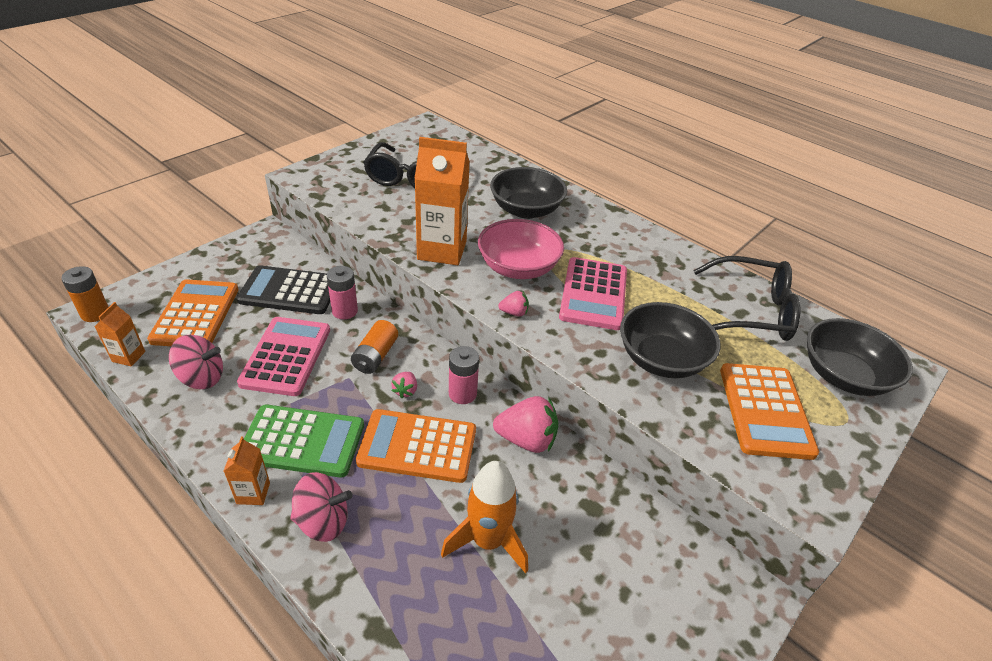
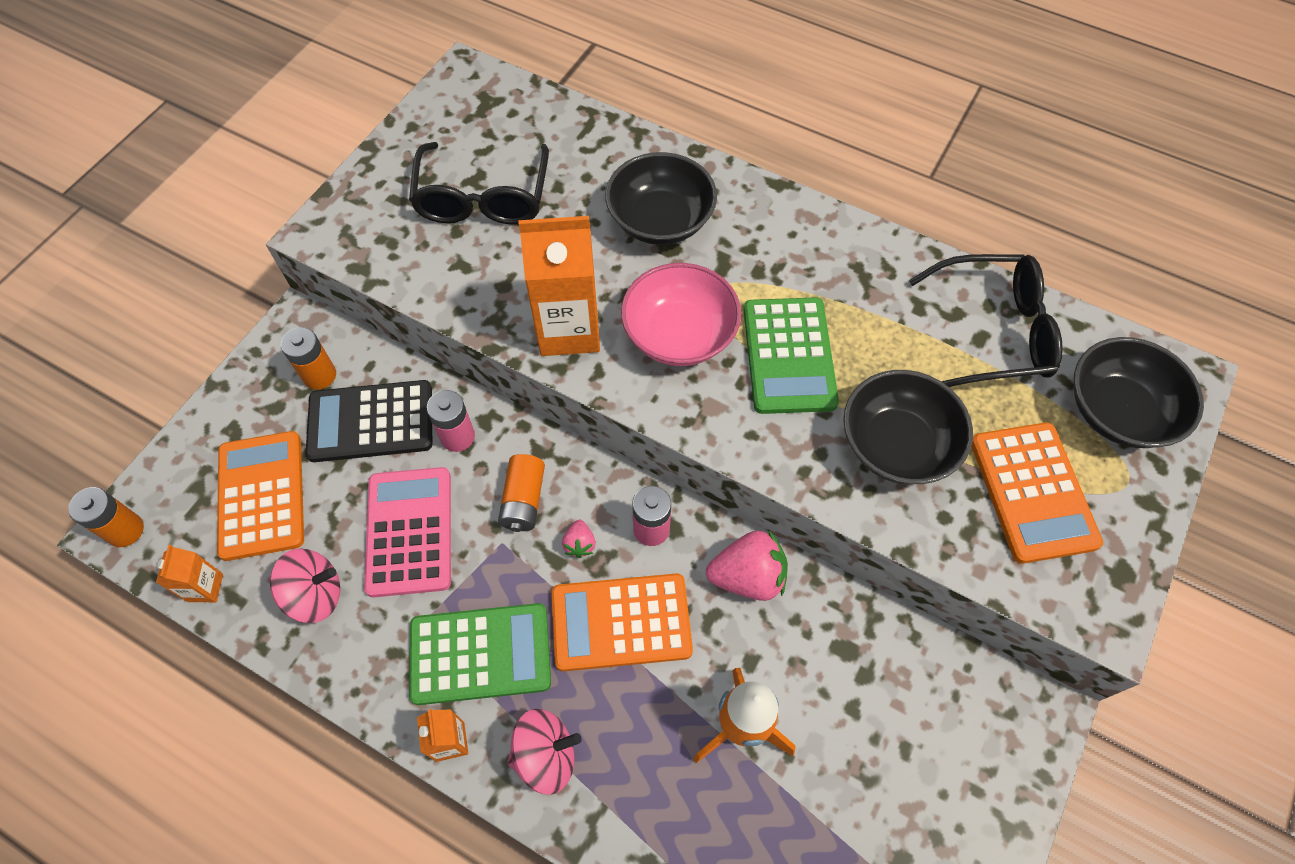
camera: 10 degrees left, 20 degrees up
(268, 260) = (319, 375): none -> orange battery
(514, 313) = (696, 416): pink strawberry -> none
(593, 294) = (789, 356): pink calculator -> green calculator

